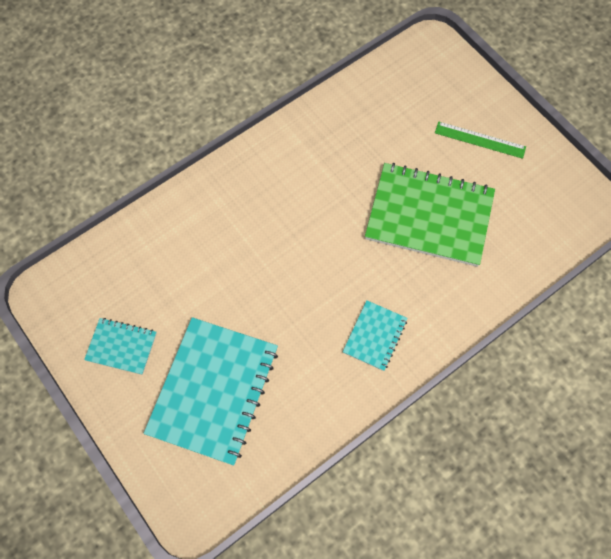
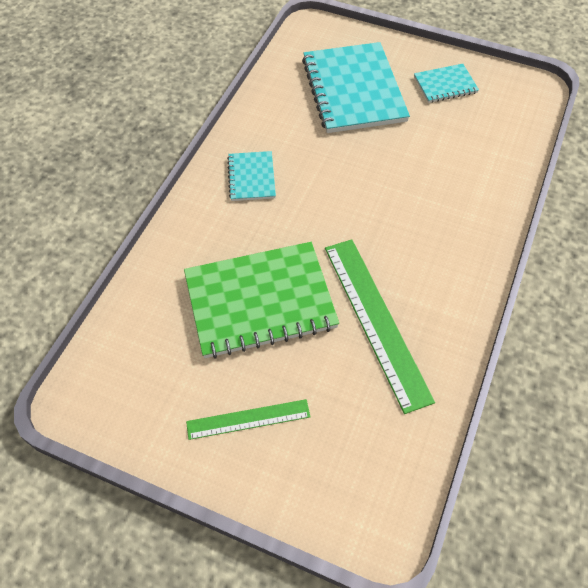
camera: 150 degrees right, 10 degrees down
(352, 159) = (376, 320): none -> green ruler

